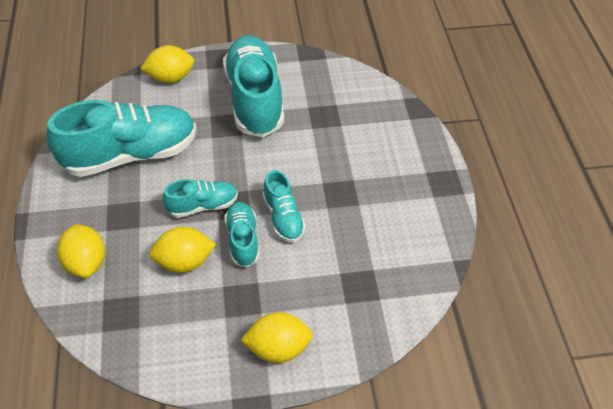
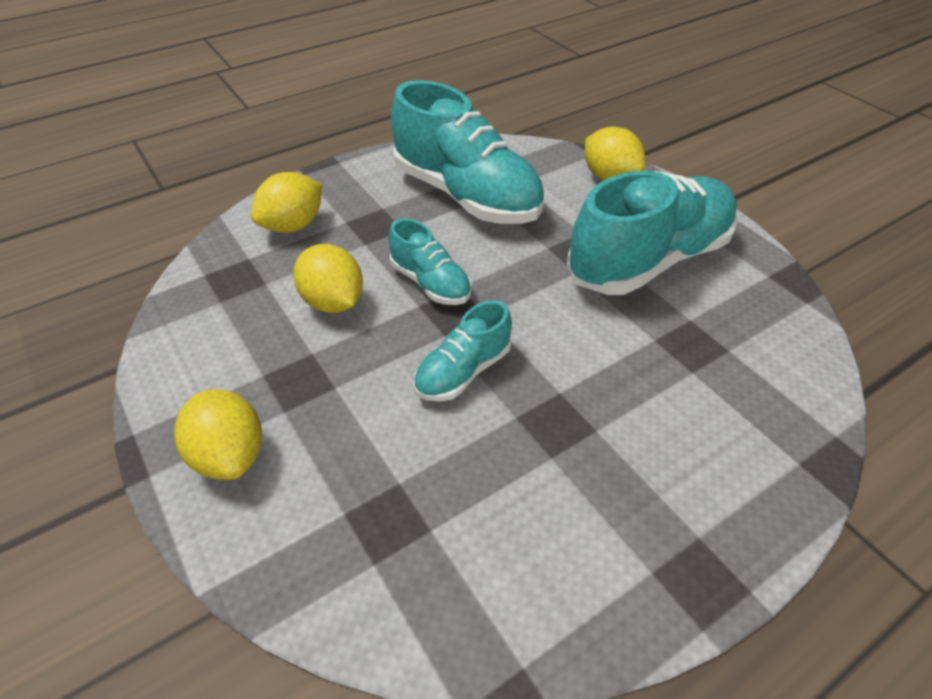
camera: 65 degrees right, 5 degrees down
(243, 240) = (398, 343): turquoise shoe -> none

